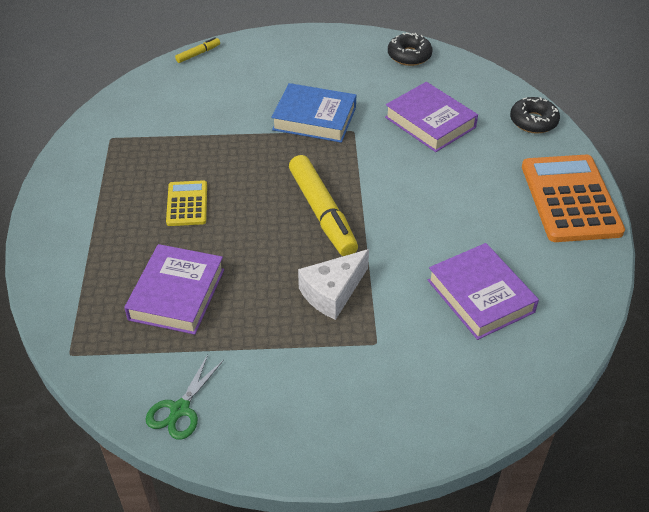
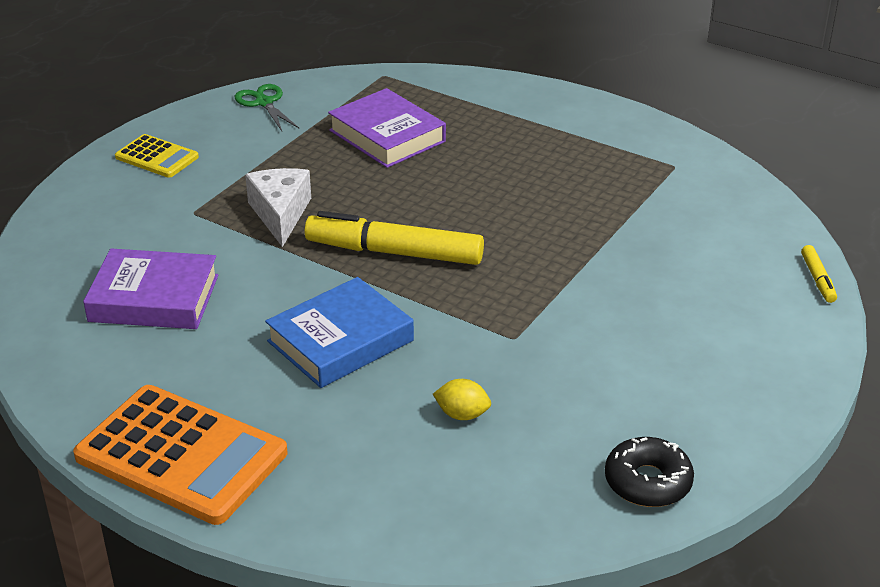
camera: 125 degrees right, 10 degrees down
(187, 204) = (507, 177): yellow calculator -> yellow calculator (157, 157)
(314, 118) = (572, 317): blue book -> blue book (340, 341)
(430, 122) = (462, 414): purple book -> yellow lemon
(533, 121) = (355, 523): black donut -> none

